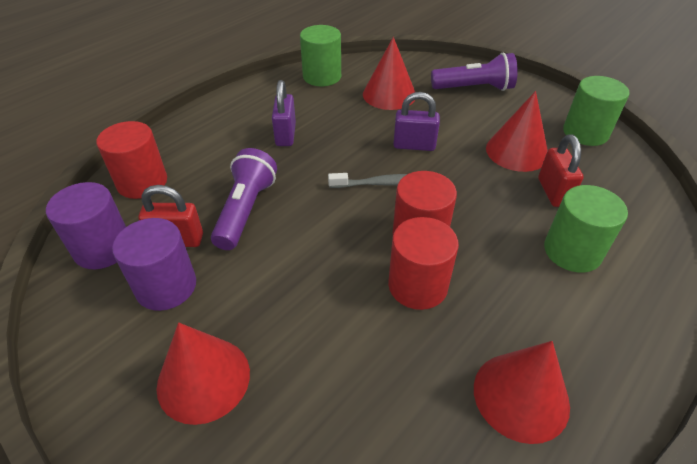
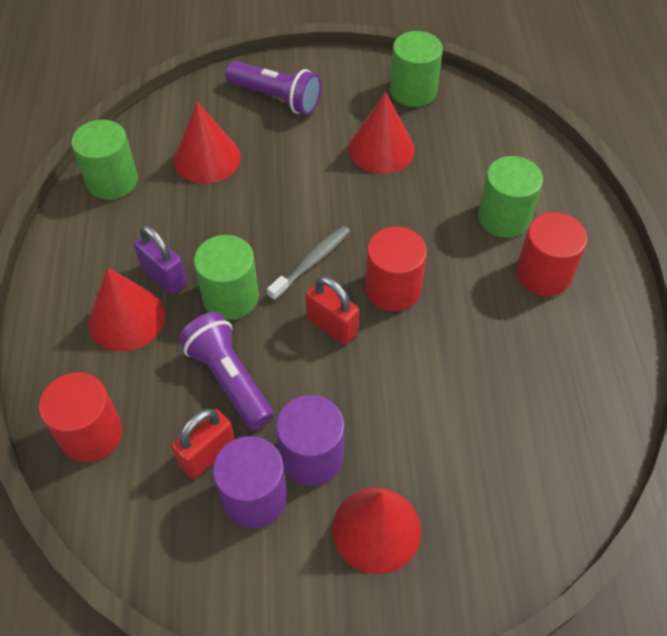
camera: 45 degrees left, 10 degrees up
(103, 248) = (150, 519): purple cylinder -> purple cylinder (311, 456)
(307, 169) = (230, 297): none -> green cylinder
(414, 145) = (294, 202): purple padlock -> none
(417, 285) = (435, 331): red cylinder -> red cylinder (543, 274)
(474, 88) = (276, 98): purple flashlight -> purple flashlight turned 75 degrees clockwise
(521, 396) = (572, 354): red cone -> red cone (126, 318)
(553, 192) = (444, 171): red padlock -> red padlock (332, 325)

